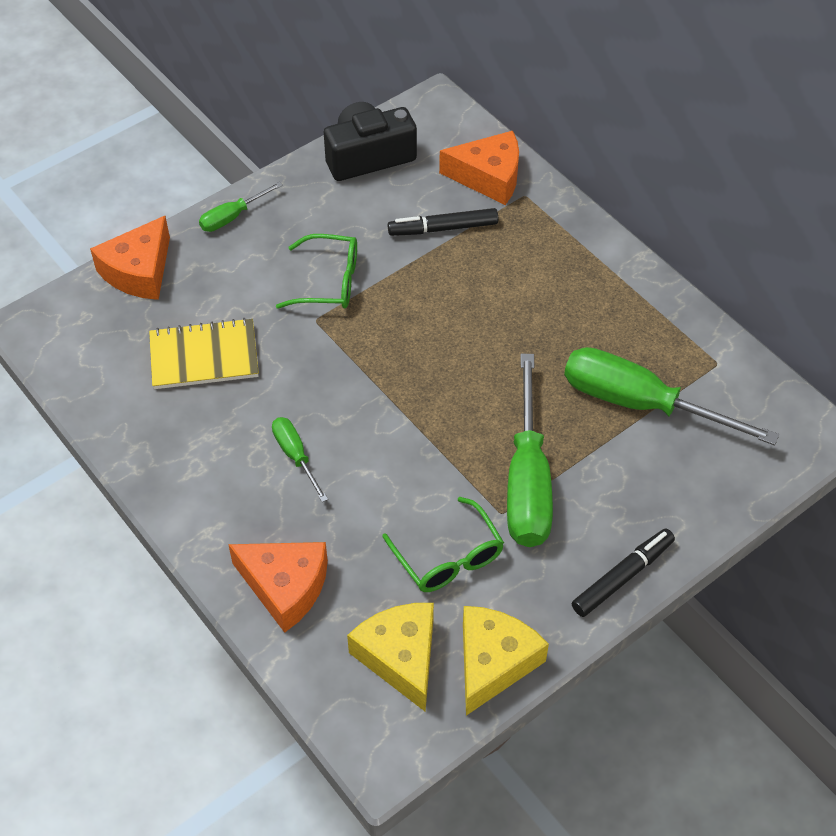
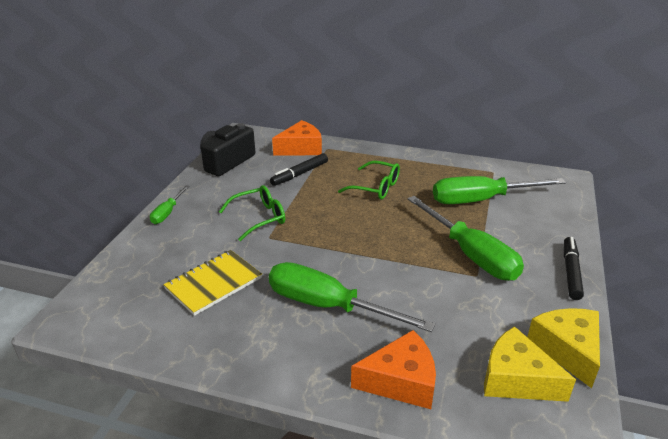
camera: 35 degrees left, 20 degrees down
(139, 271) = (125, 260): orange cheese -> none
(295, 456) = (328, 306): green screwdriver -> green screwdriver, size x2.07
(448, 558) = (477, 311): green glasses -> green glasses (376, 187)

